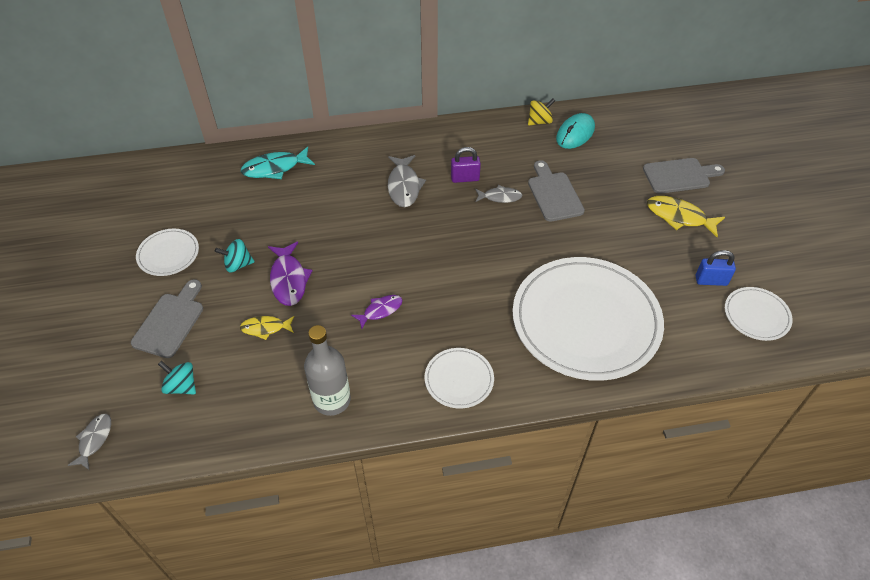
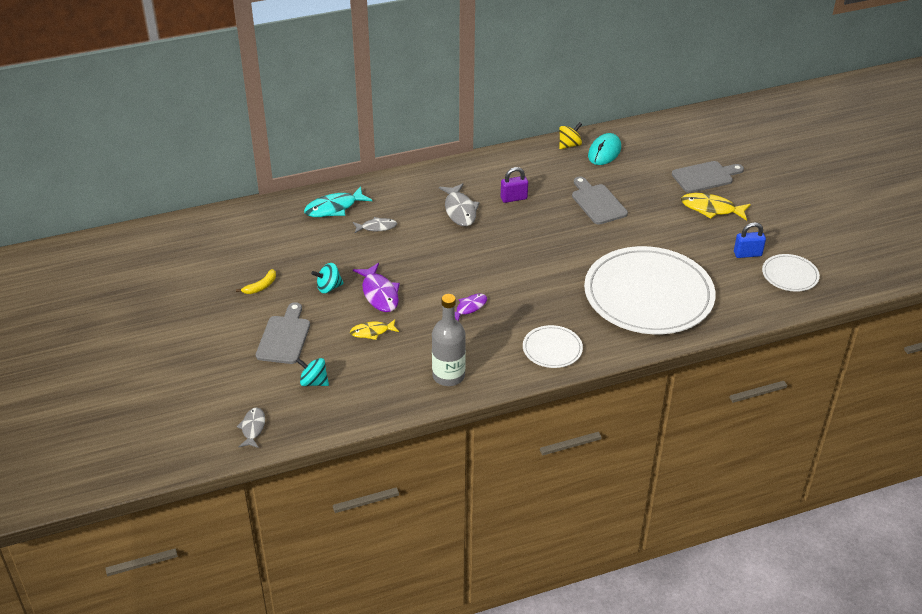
camera: 10 degrees left, 10 degrees down
(168, 254) = (261, 286): white plate -> yellow banana
(500, 197) = (549, 210): grey fish -> grey fish (377, 227)

